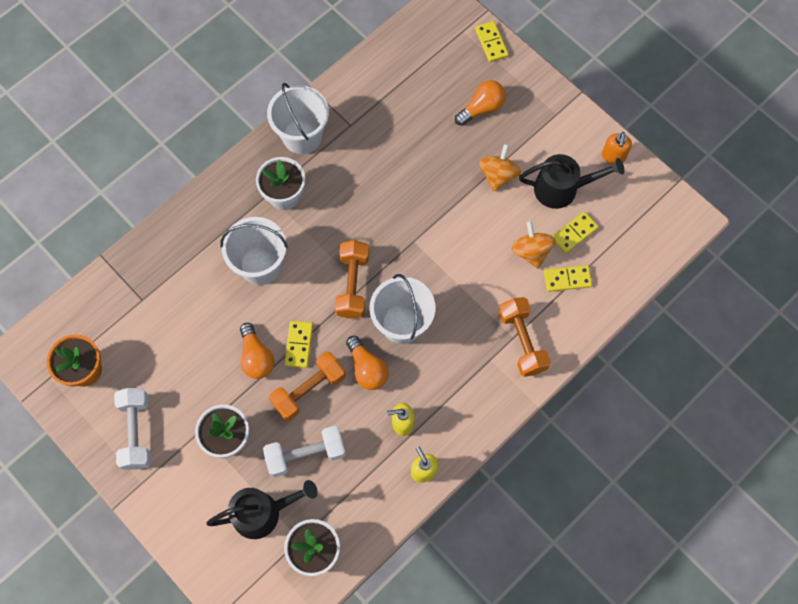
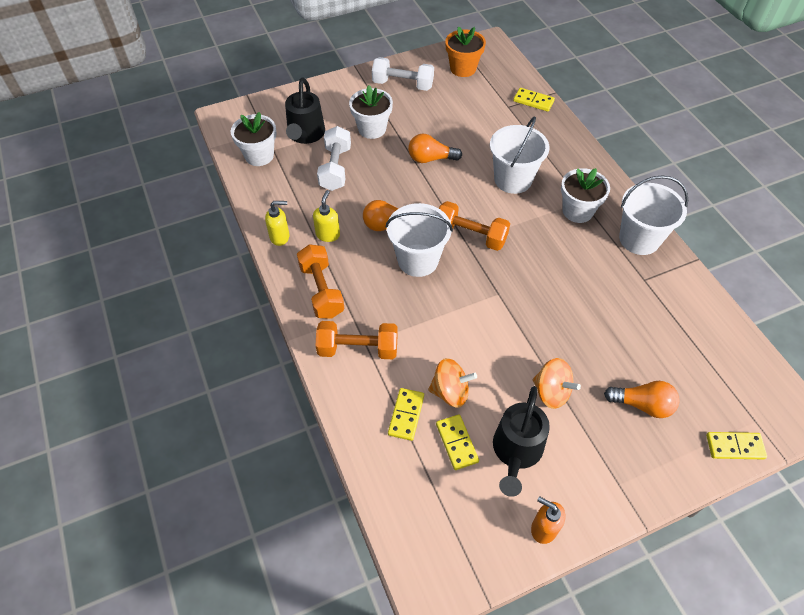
camera: 110 degrees right, 15 degrees down
(299, 345) = (429, 186): yellow domino -> yellow domino (533, 101)
(309, 390) = (387, 183): orange dumbbell -> orange dumbbell (321, 290)
(481, 108) = (642, 405): orange light bulb -> orange light bulb turned 60 degrees counterclockwise

